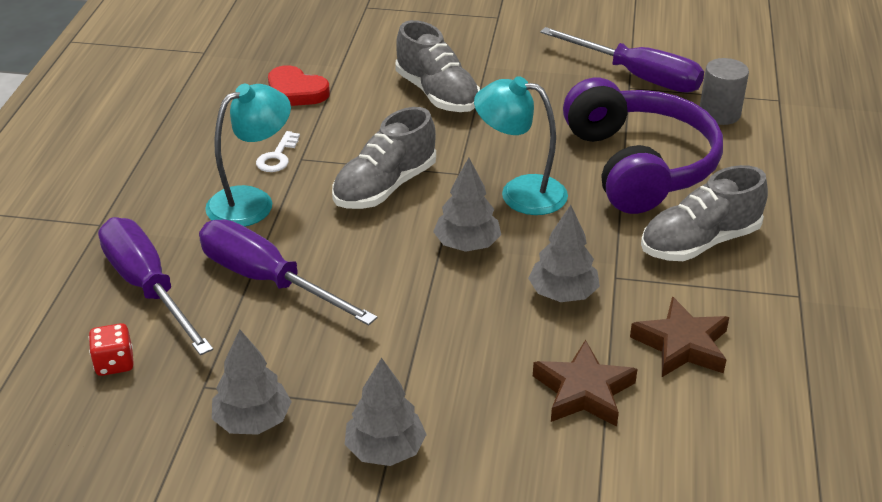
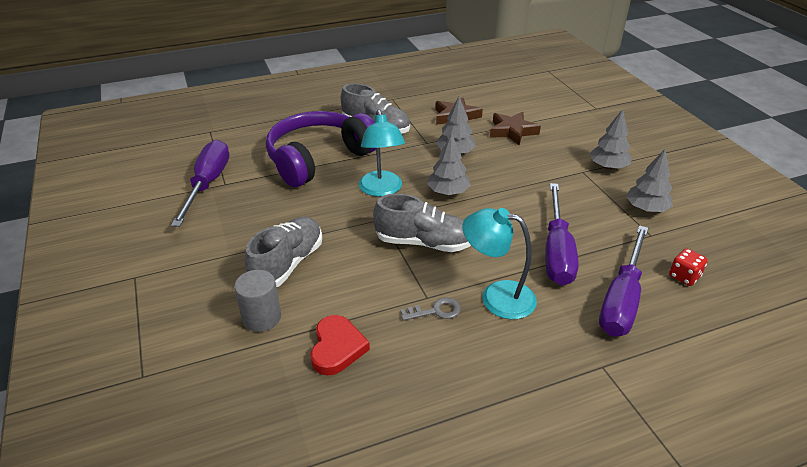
camera: 120 degrees left, 0 degrees up
(277, 157) = (436, 311): white key -> grey key
(719, 114) = (240, 146): grey cylinder -> grey cylinder (262, 318)

